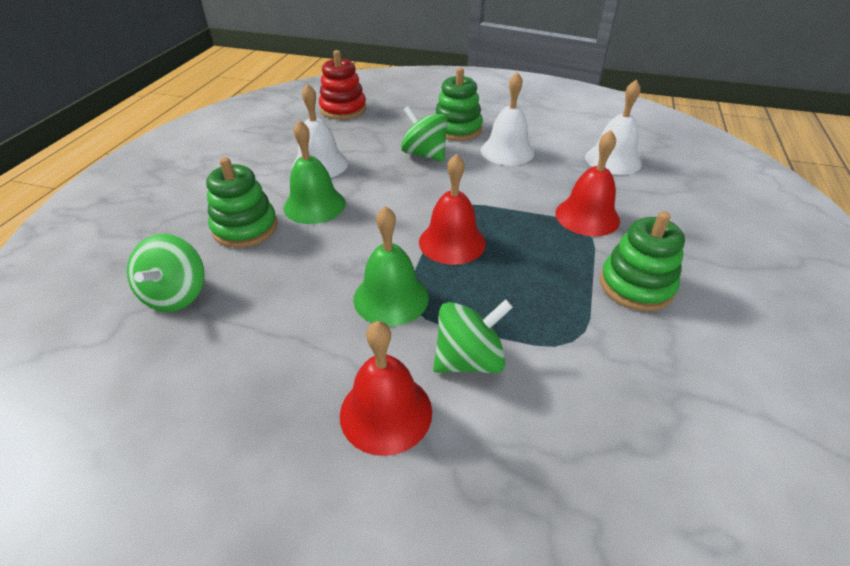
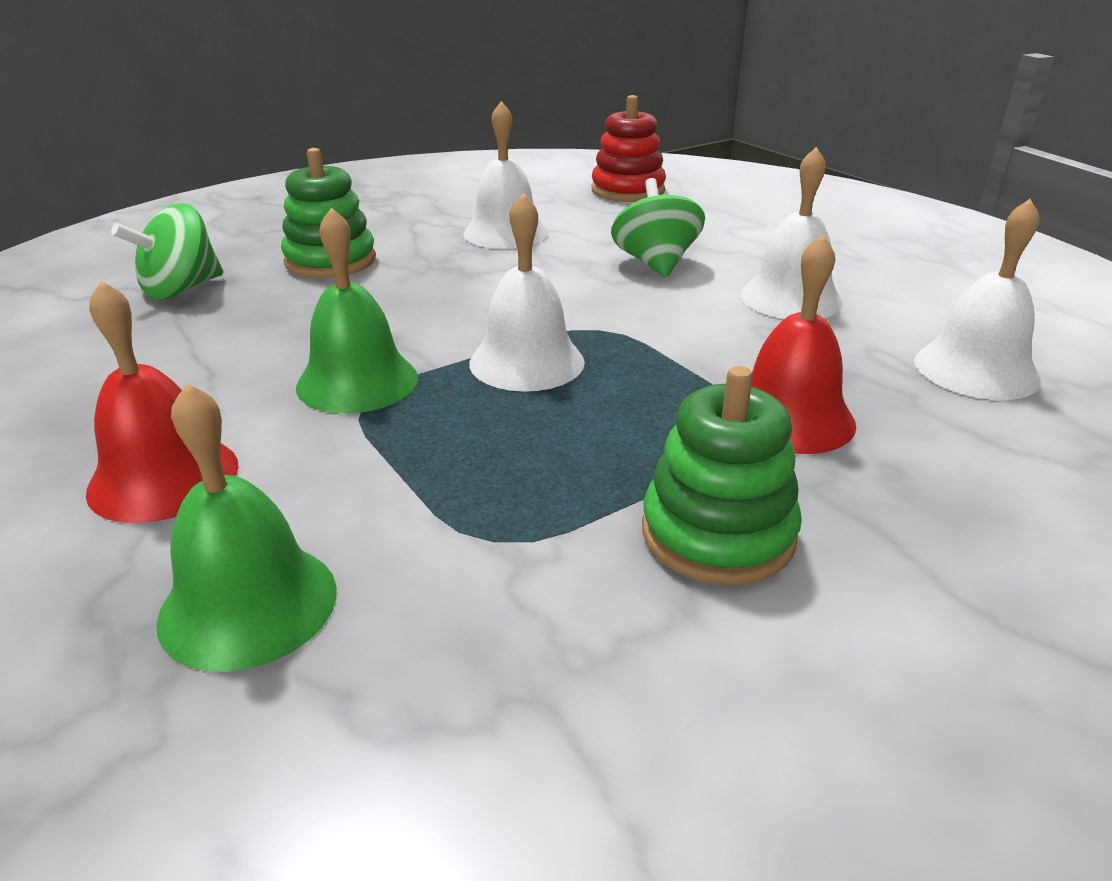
camera: 40 degrees right, 10 degrees down
(314, 205) = (432, 267): green bell -> green bell (248, 604)
(452, 242) = (527, 362): red bell -> white bell
(457, 129) = (753, 252): green stacking toy -> none
(469, 359) = (330, 482): green spinning top -> none

